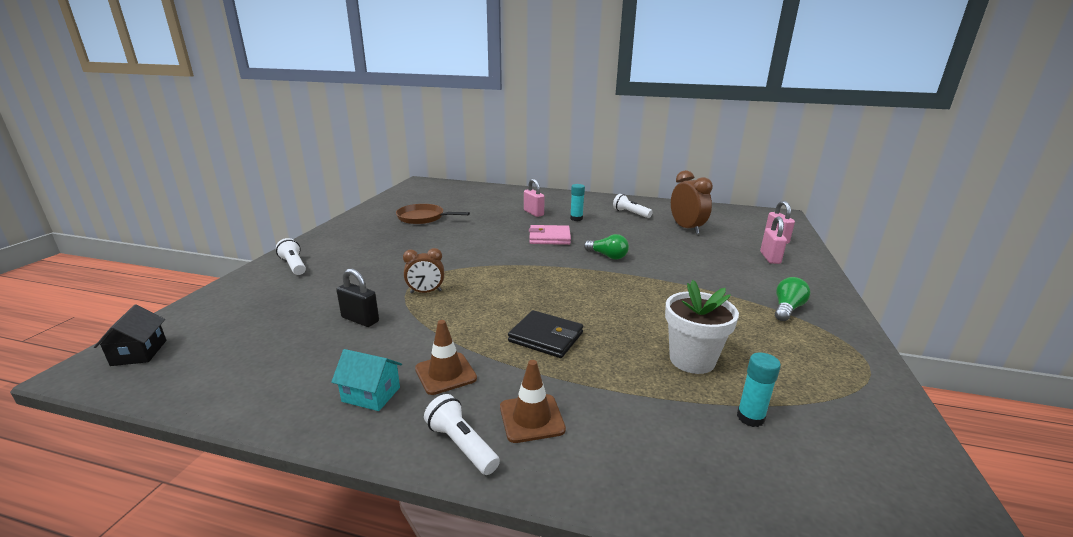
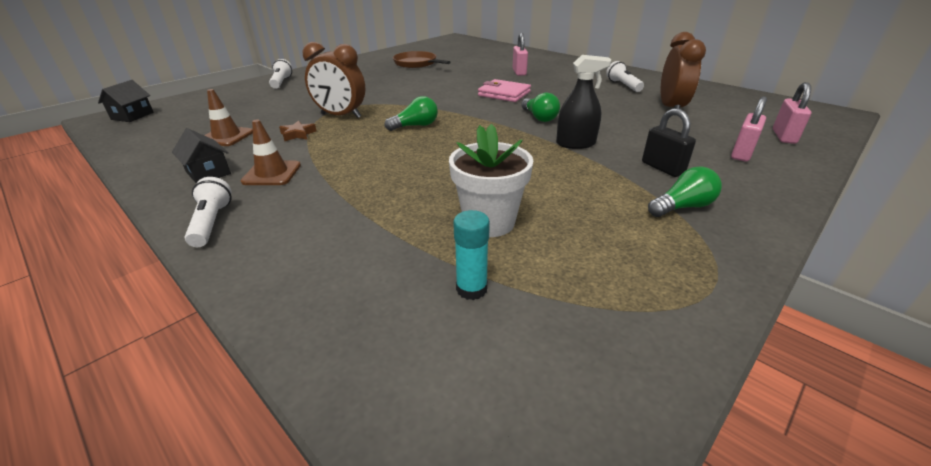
camera: 30 degrees right, 10 degrees up
(360, 320) = (271, 124): black padlock -> black padlock (662, 168)
(371, 394) = (208, 173): turquoise house -> black house
(409, 323) = (298, 134): none -> brown star
(426, 292) = (341, 116): brown clock -> brown clock, size x1.60
(516, 287) = (415, 126): none -> green light bulb
(531, 418) = (283, 222): brown traffic cone -> brown traffic cone (226, 136)
(546, 337) = (382, 168): black wallet -> none
(576, 218) = (555, 82): turquoise glue stick -> none
(663, 274) = (575, 143): none -> black spray bottle

